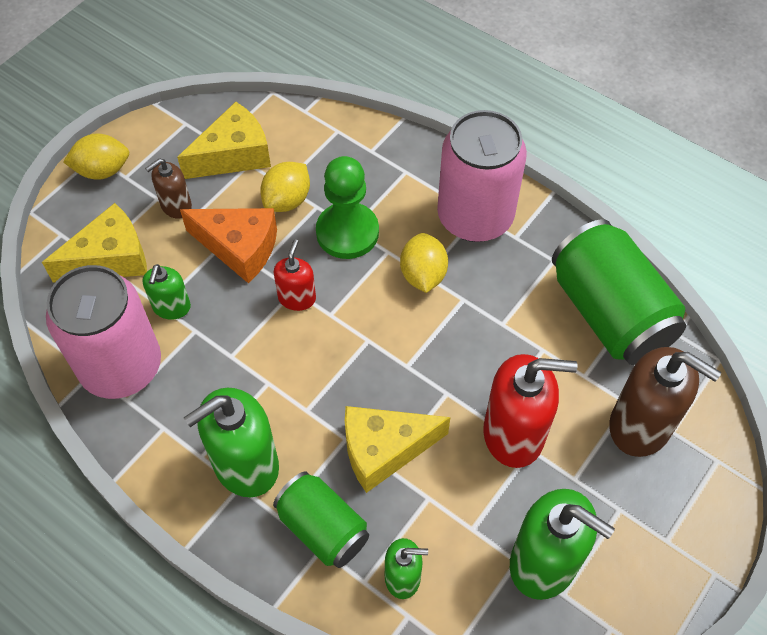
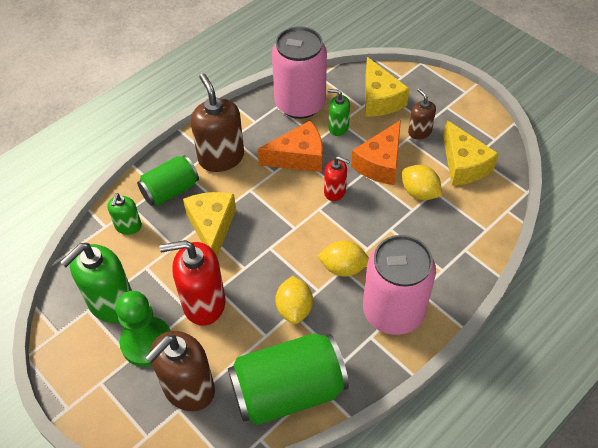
camera: 100 degrees right, 5 degrees down
(102, 170) = (452, 96): yellow lemon -> yellow lemon (294, 308)
(236, 352) = (299, 157): none -> orange cheese
(245, 465) = (221, 157): green soap dispenser -> brown soap dispenser
(347, 232) = (387, 225): green pawn -> green pawn (147, 342)
(514, 434) = (203, 303): red soap dispenser -> red soap dispenser turned 75 degrees clockwise

